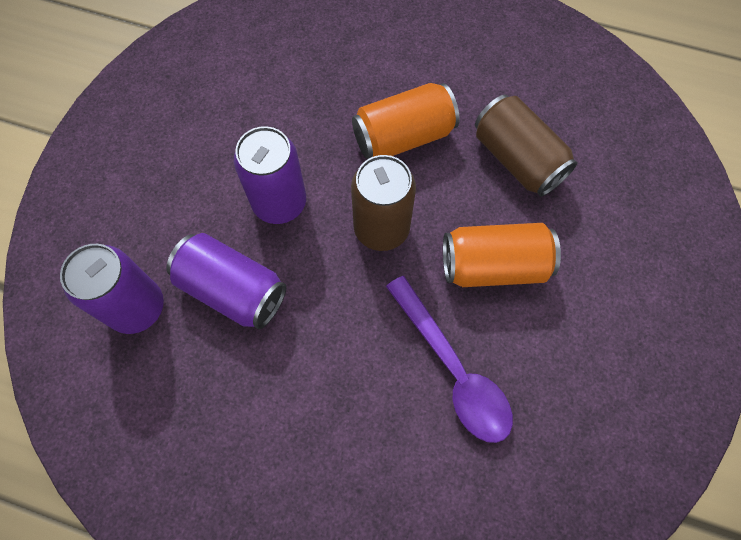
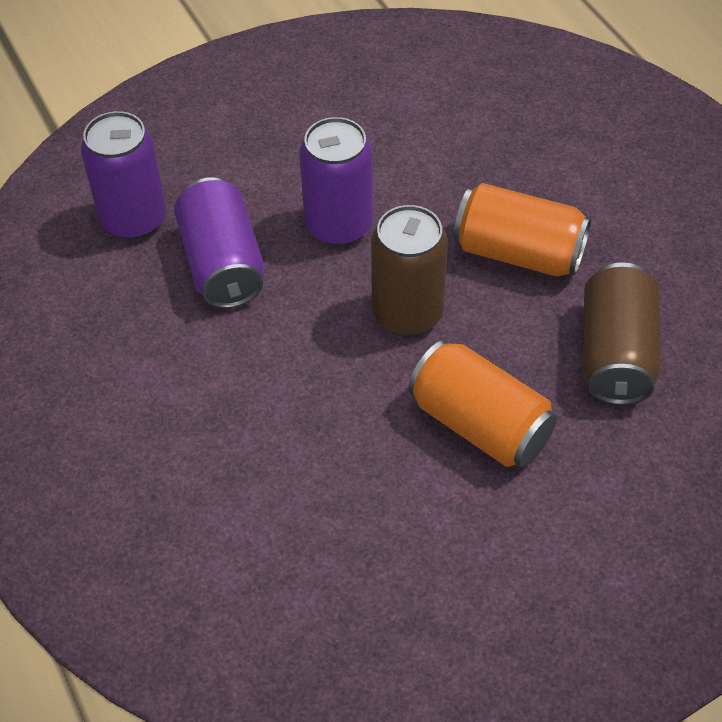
camera: 45 degrees right, 15 degrees down
(453, 369) = (340, 475): purple spoon -> none

